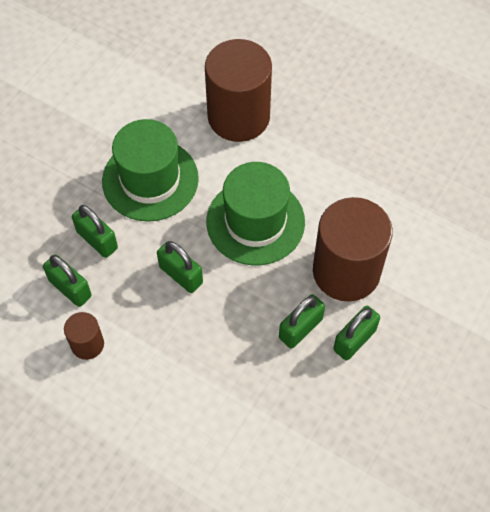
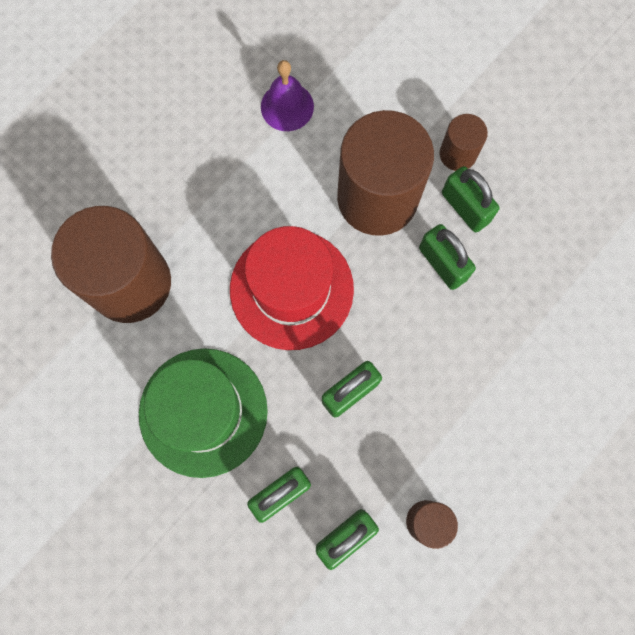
camera: 80 degrees left, 15 degrees up
(255, 222) = (291, 289): green hat -> red hat
(402, 328) = (458, 154): none -> brown cylinder
(408, 194) = (287, 106): none -> purple bell

